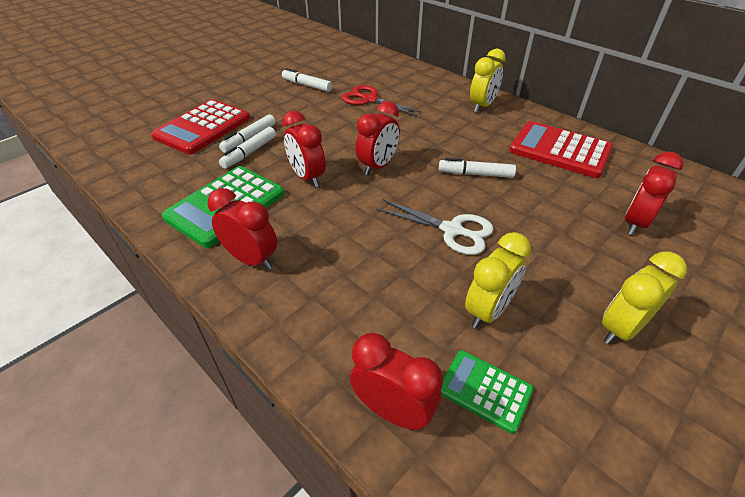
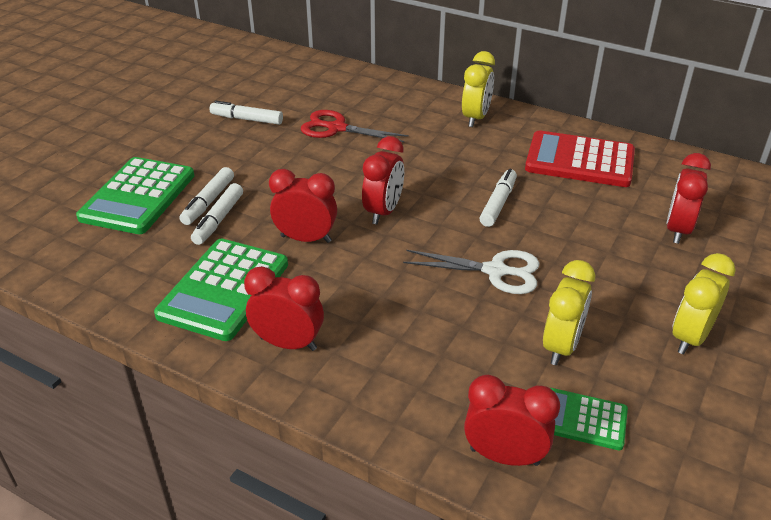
camera: 15 degrees left, 5 degrees down
(202, 127) = (138, 196): red calculator -> green calculator
(307, 177) = (306, 239): red clock -> red clock turned 150 degrees clockwise
(476, 174) = (498, 203): white marker -> white marker turned 120 degrees clockwise

